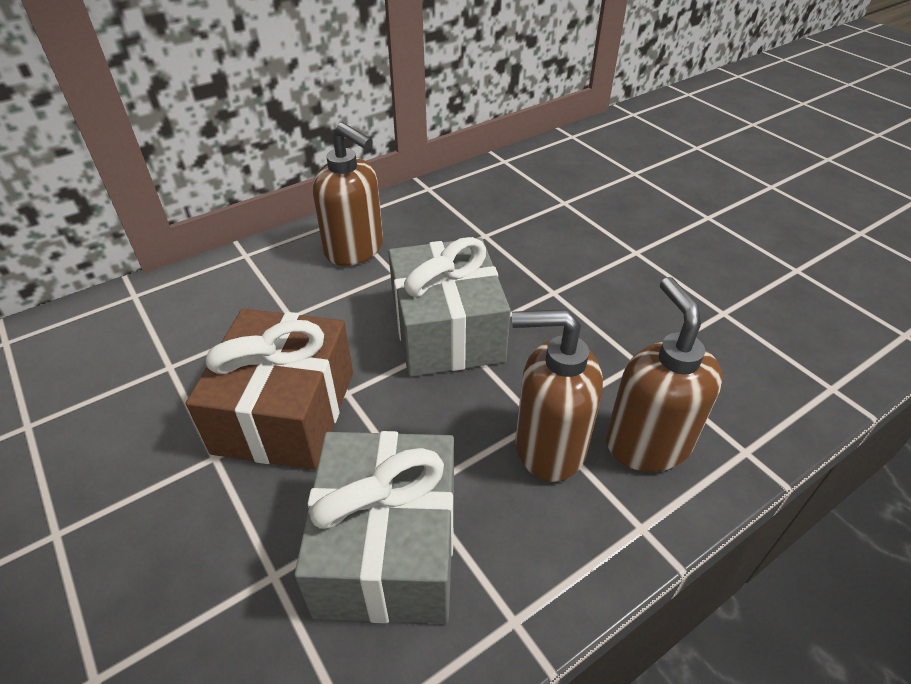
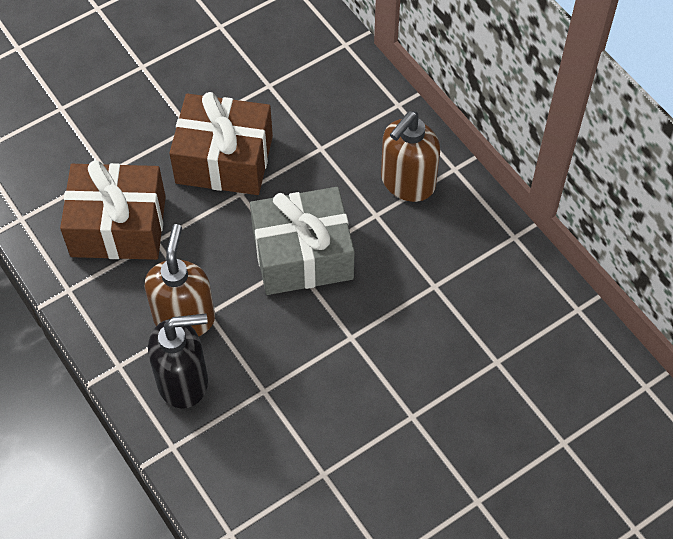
camera: 90 degrees right, 15 degrees up
(388, 547) = (118, 226): grey gift -> brown gift
(647, 443) = (183, 381): brown soap dispenser -> black soap dispenser

